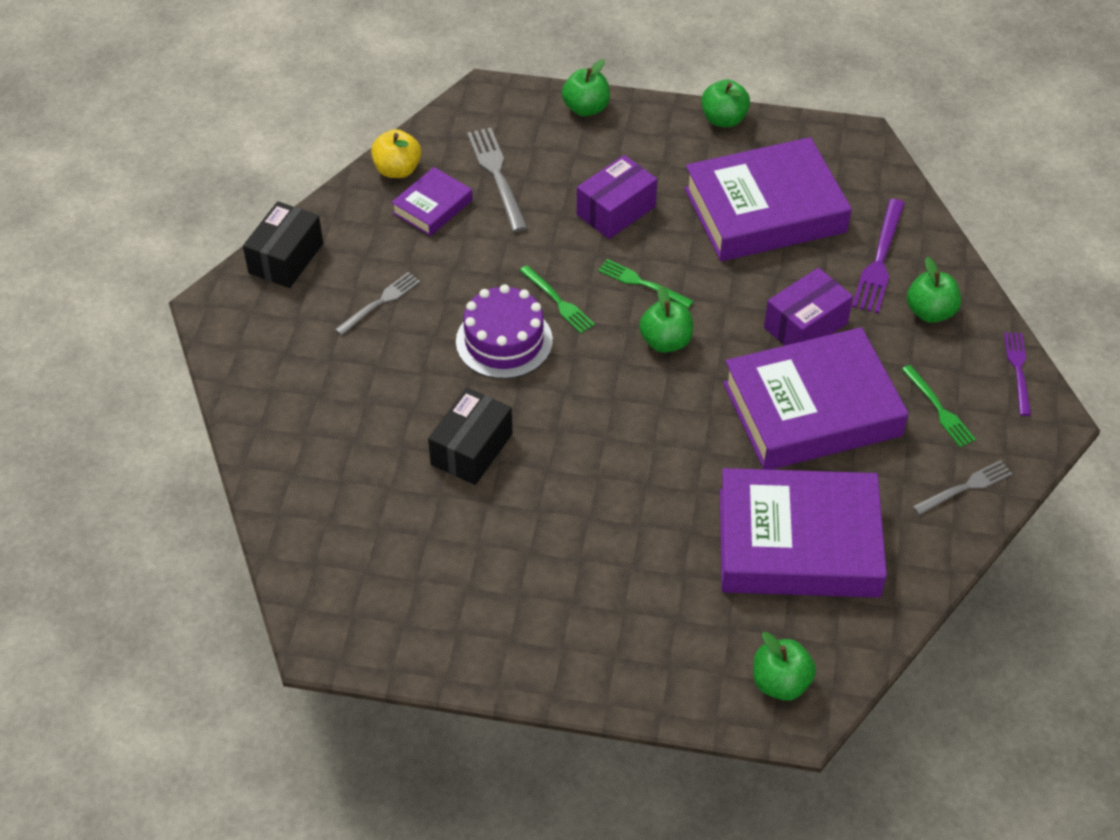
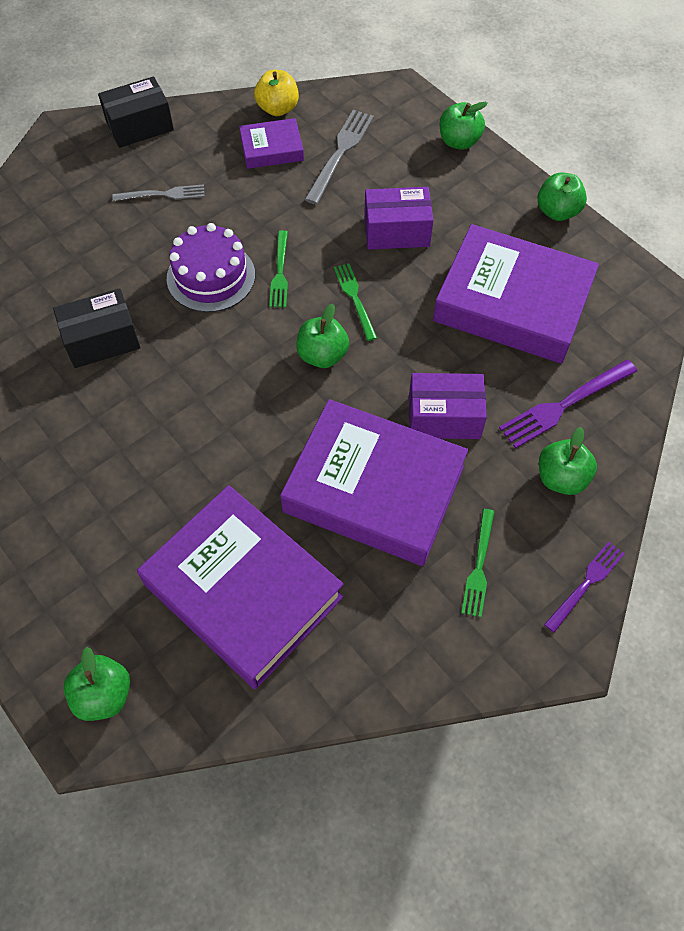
camera: 40 degrees right, 10 degrees up
(965, 487) = (428, 651): grey fork -> none

